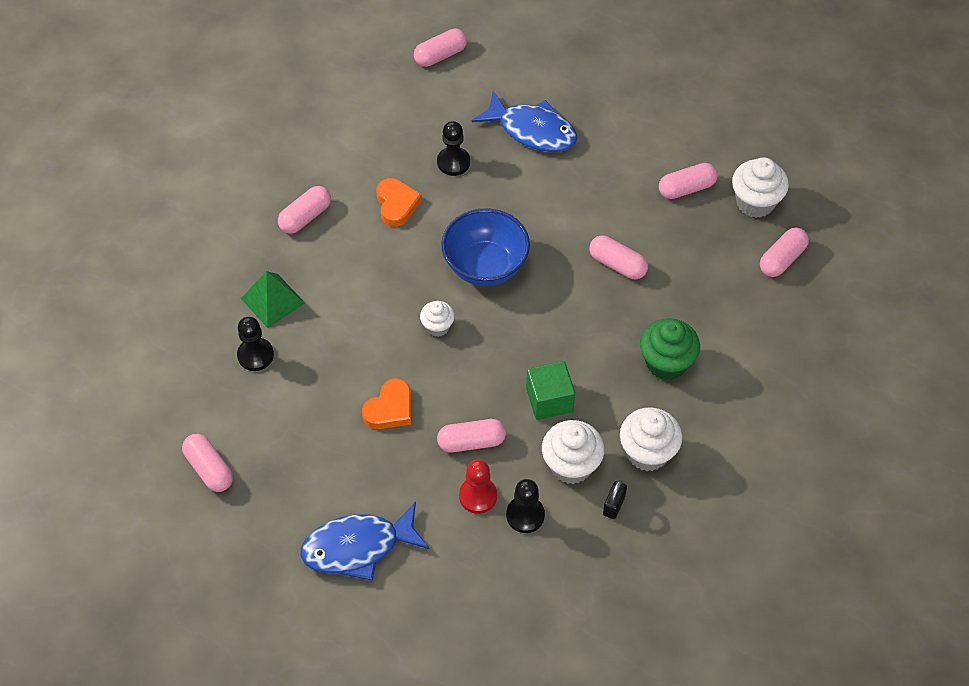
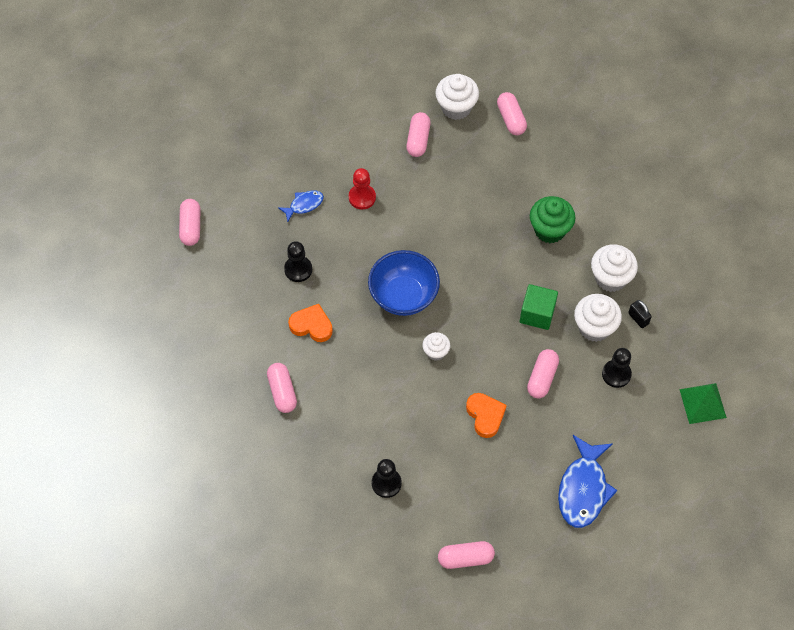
camera: 60 degrees left, 5 degrees up
(272, 300) = (344, 449): green pyramid -> green pyramid (702, 403)
(478, 496) = (586, 395): red pawn -> red pawn (362, 197)
(532, 130) = (304, 205): blue fish -> blue fish, size x0.53
(617, 264) = (454, 215): pink capsule -> none

